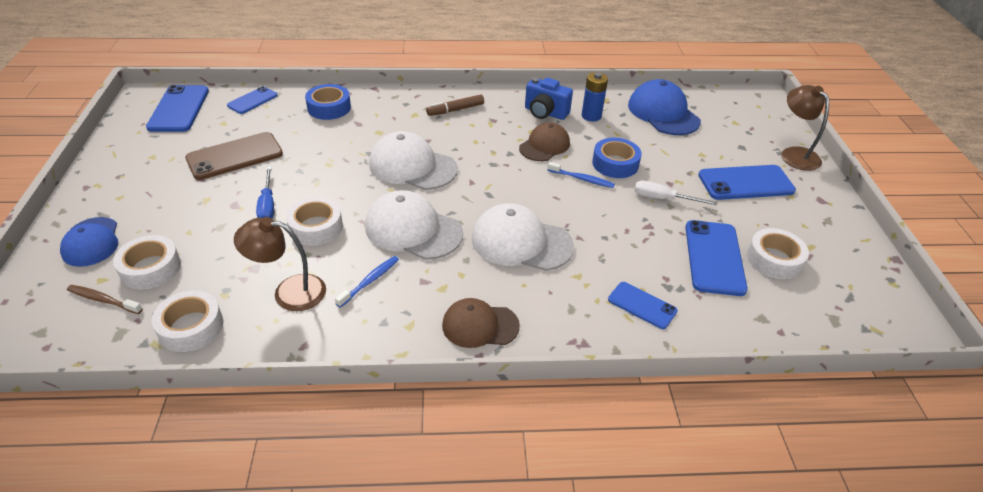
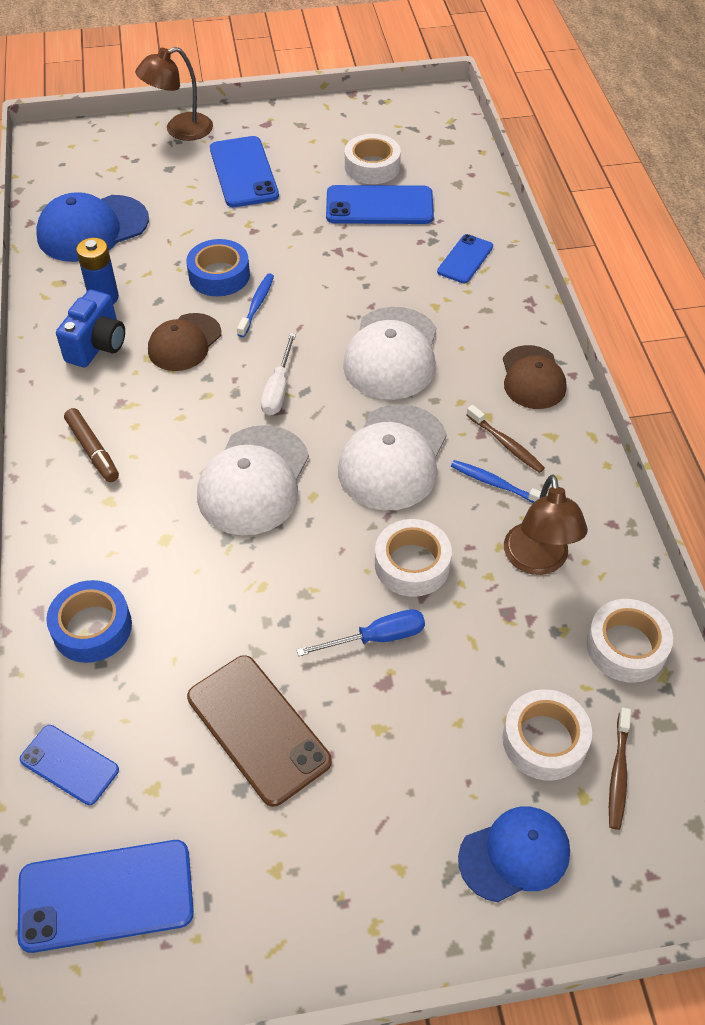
camera: 95 degrees left, 10 degrees up
(408, 294) = (506, 444): none -> brown toothbrush
(544, 145) = (184, 342): brown cap -> brown cap turned 90 degrees counterclockwise
(663, 199) = (285, 237): white screwdriver -> white screwdriver (278, 389)

